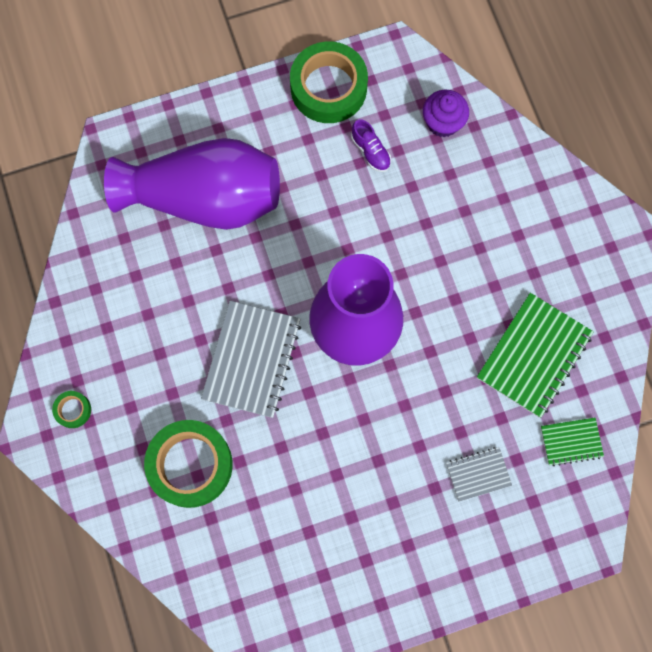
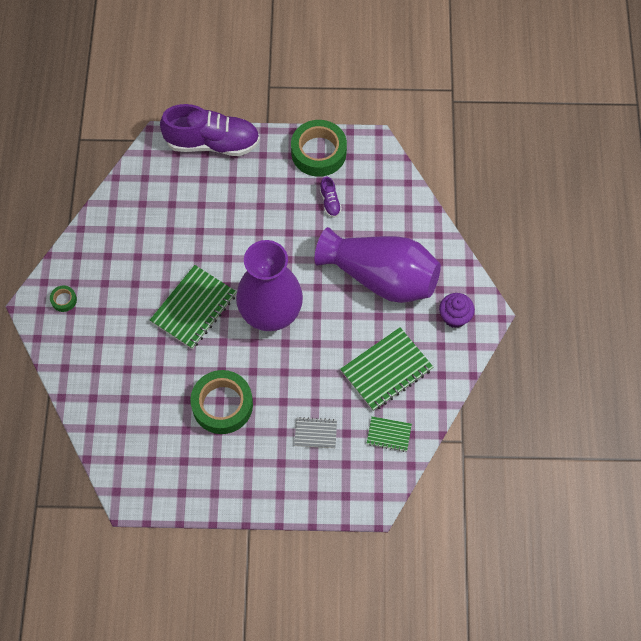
camera: 20 degrees right, 10 degrees down
(184, 121) = (212, 143): none -> purple shoe
(190, 465) = (125, 360): green tape -> green tape (222, 405)
(204, 198) = (206, 196): purple vase -> purple vase (380, 277)
(251, 360) = (194, 308): grey notebook -> green notebook
(443, 122) = (387, 199): purple cupcake -> purple cupcake (454, 317)

